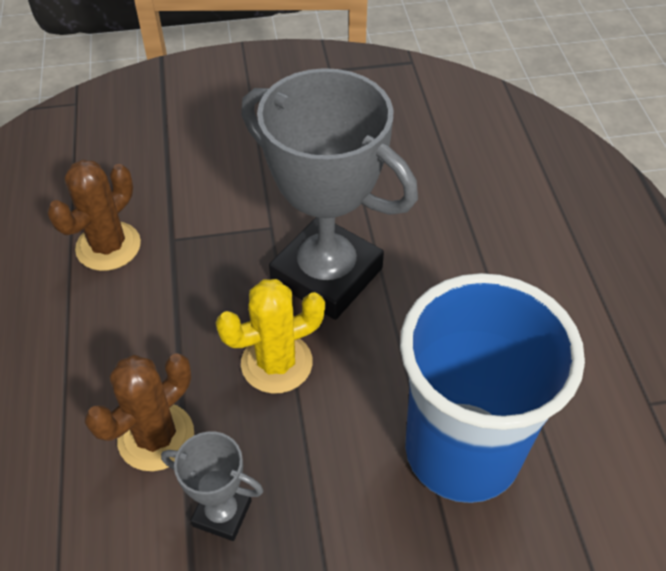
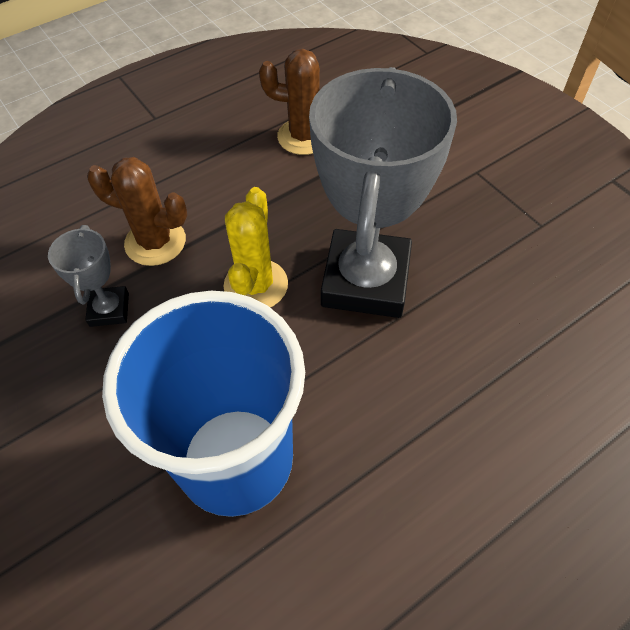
camera: 65 degrees right, 5 degrees up
(276, 363) = (256, 285): yellow cactus -> yellow cactus turned 60 degrees clockwise

